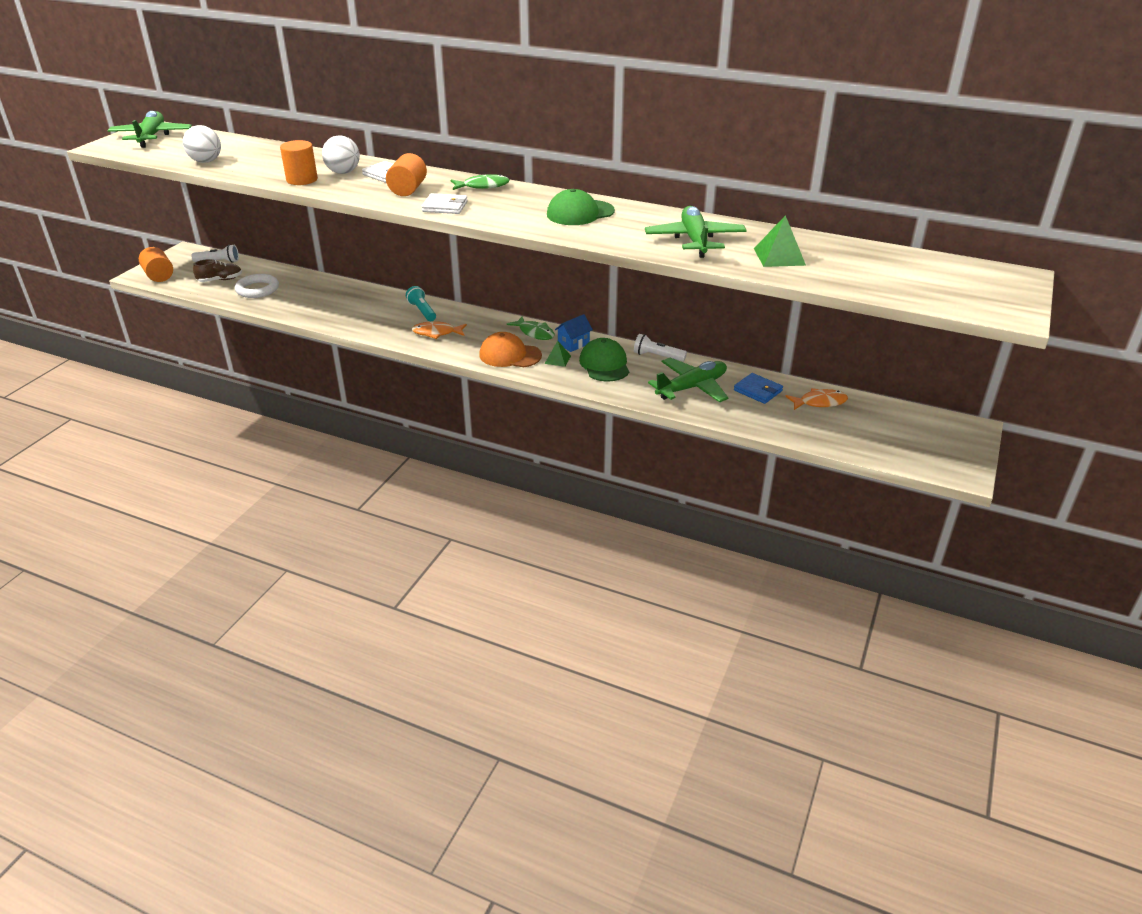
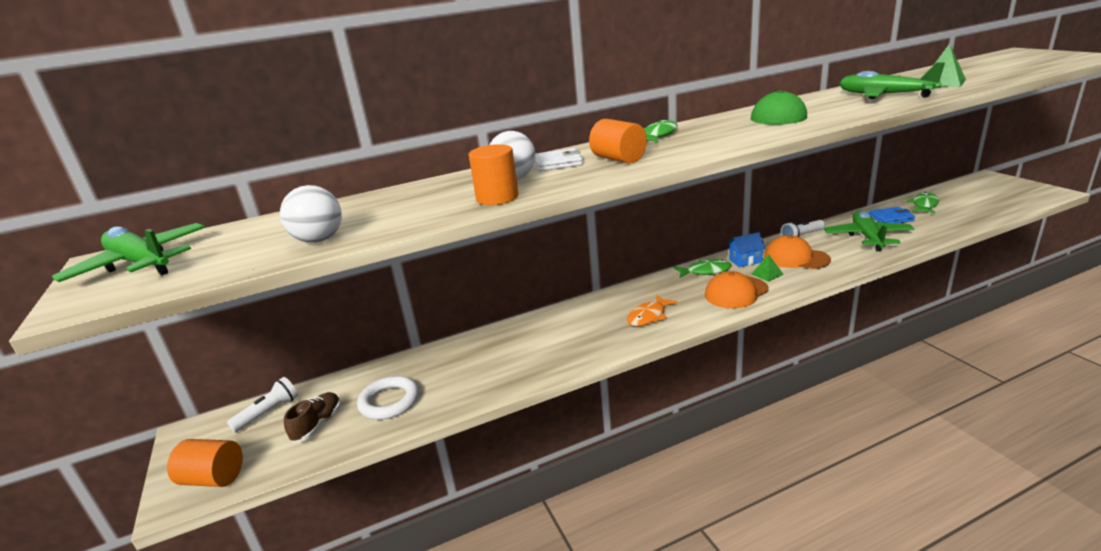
camera: 45 degrees left, 10 degrees down
(422, 311) = (593, 312): turquoise flashlight -> none
(445, 206) = (692, 151): white wallet -> none
(573, 344) = (745, 261): blue house -> blue house turned 75 degrees clockwise
(604, 364) = (796, 258): green cap -> orange cap
(819, 402) = (924, 205): orange fish -> green fish

